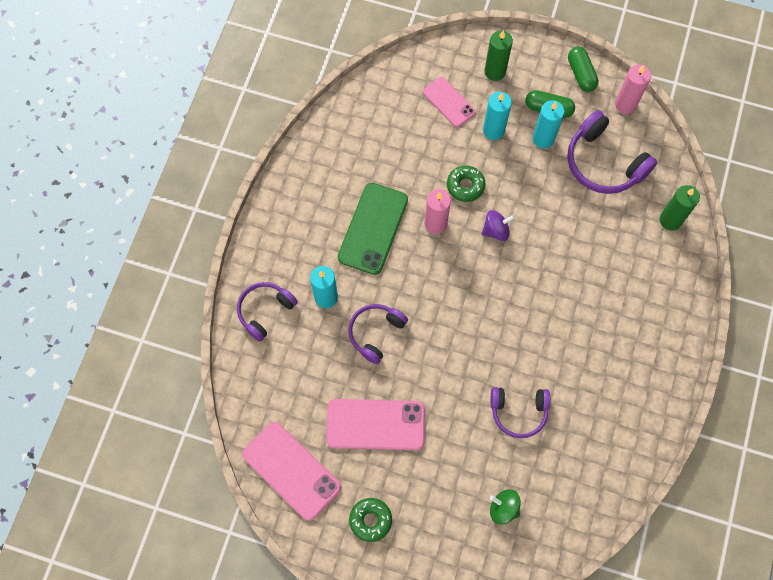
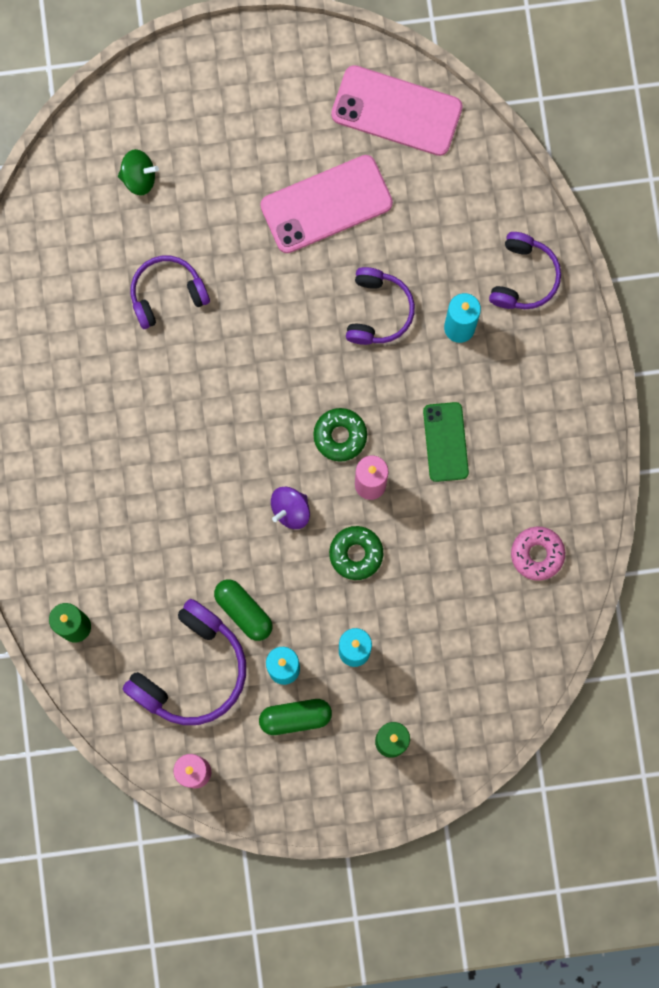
camera: 155 degrees right, 10 degrees up
(349, 137) = (537, 554): none -> pink donut
(370, 520) = (282, 98): green donut -> green donut (340, 436)
(373, 228) = (445, 442): green phone -> green phone, size x0.62
(448, 102) = (432, 665): pink phone -> none
(581, 74) = (273, 792): green capsule -> green capsule (243, 611)
(604, 163) = (191, 670): purple headphones -> purple headphones turned 105 degrees clockwise

